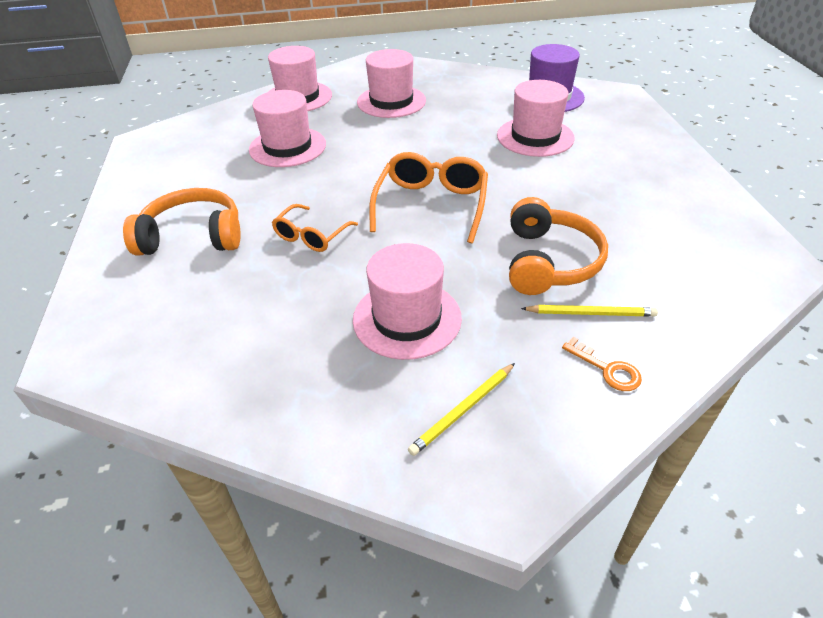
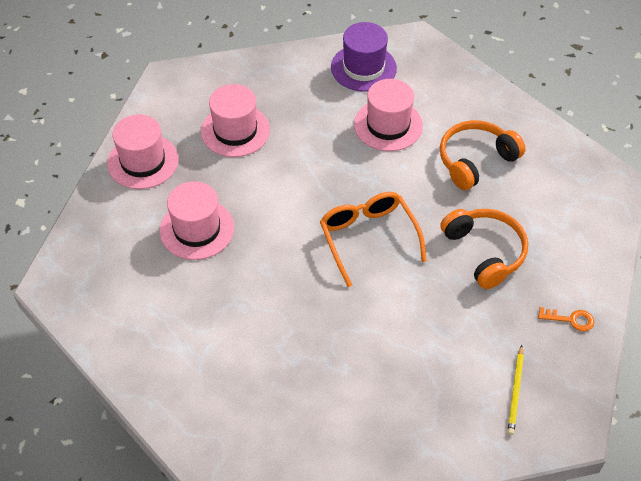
camera: 35 degrees left, 10 degrees up
(193, 236) = (218, 360): orange headphones -> orange headphones (475, 160)
(311, 236) = (308, 312): orange glasses -> none
(407, 318) = (433, 346): pink hat -> none
(590, 313) = (536, 282): yellow pencil -> none

